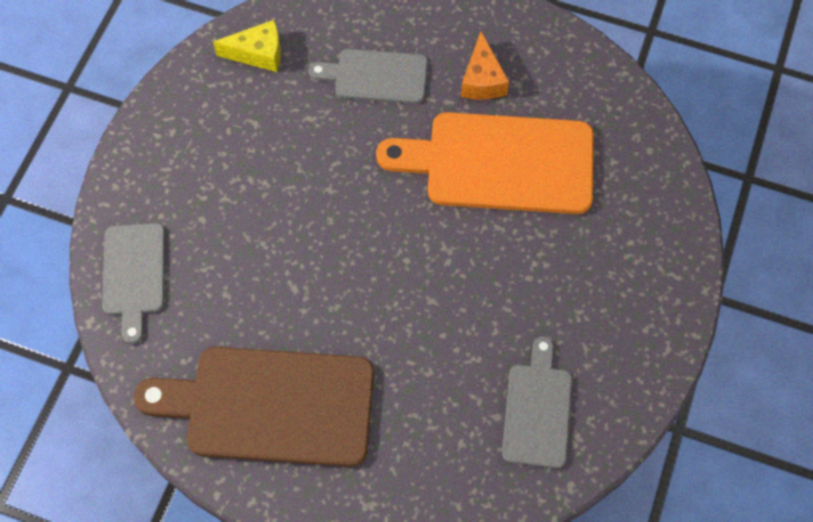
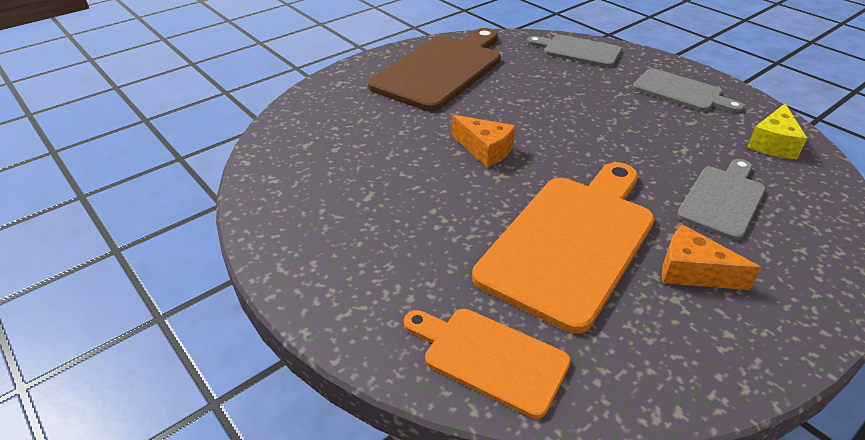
camera: 120 degrees right, 25 degrees down
(413, 279) = (485, 150): none -> orange cheese
(537, 410) = (317, 169): grey cutting board -> grey cutting board (681, 92)
(645, 170) = (489, 358): none -> orange cutting board

